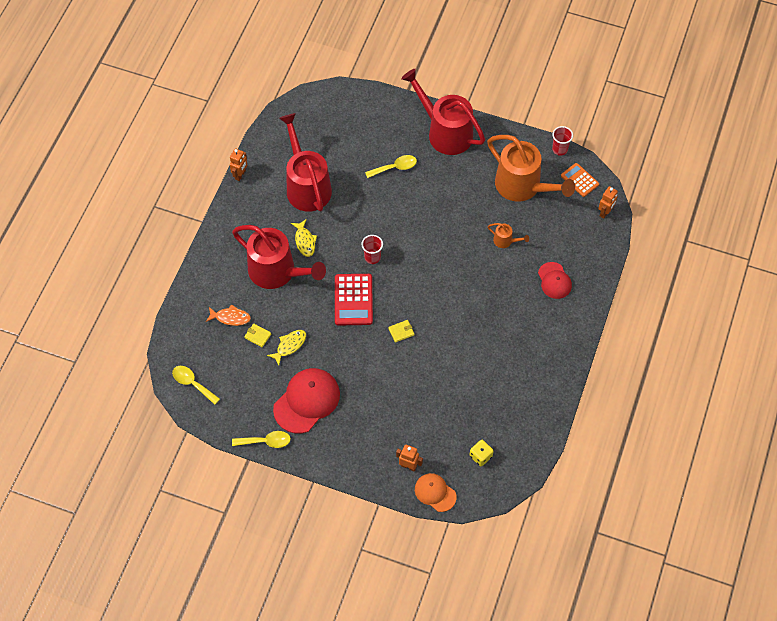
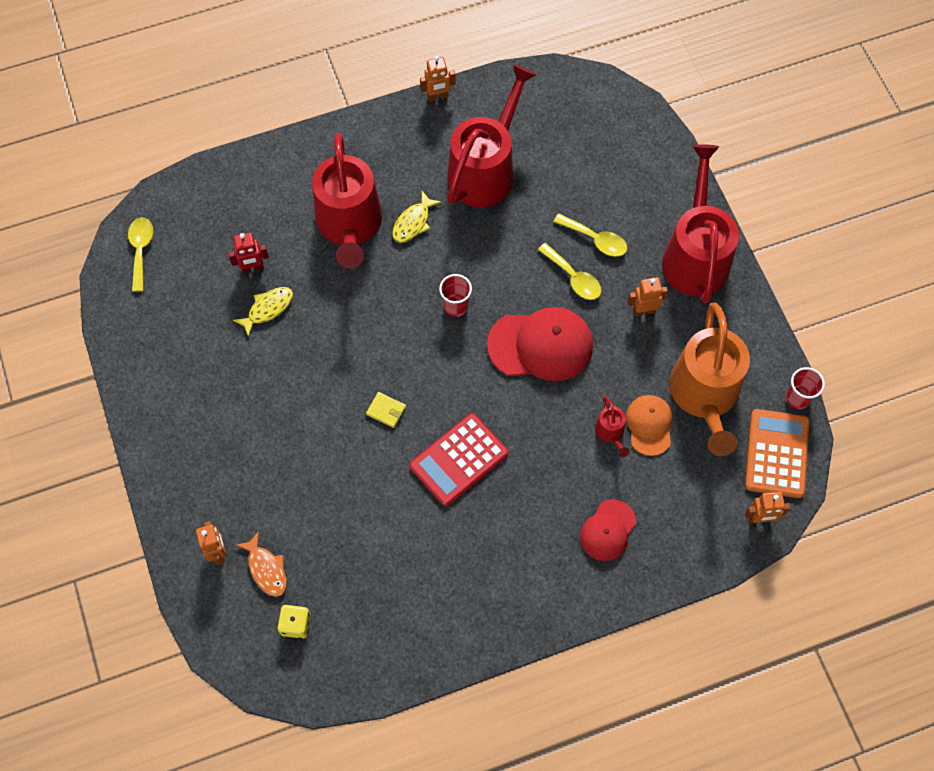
camera: 50 degrees right, 5 degrees up
(230, 317) = (252, 224): orange fish -> orange fish (266, 569)
(258, 336) = (253, 268): yellow wallet -> red robot
(266, 441) = (129, 377): yellow spoon -> yellow spoon (573, 278)
(289, 346) = (268, 309): yellow fish -> yellow fish turned 45 degrees counterclockwise
(307, 401) = (213, 379): red cap -> red cap (541, 345)
(353, 300) = (383, 329): red calculator -> red calculator (459, 460)
(435, 492) = (206, 608): orange cap -> orange cap (649, 425)
(454, 177) = (643, 310): none -> orange robot
(505, 241) = (610, 433): orange watering can -> red watering can
(579, 180) = (776, 453): orange calculator -> orange calculator, size x1.59

